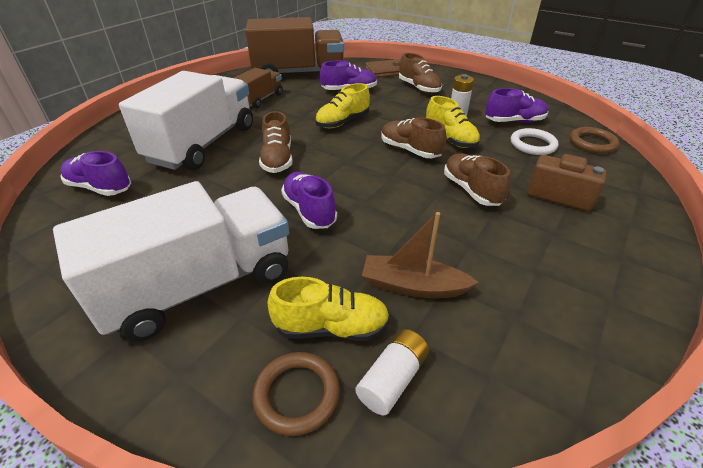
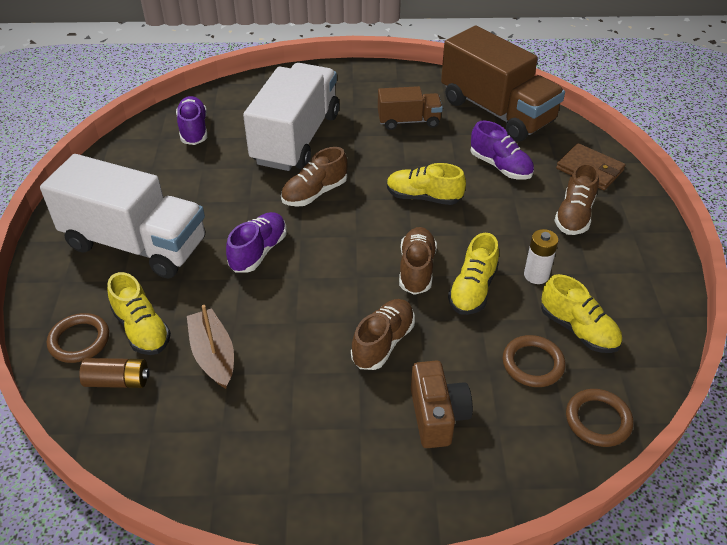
camera: 55 degrees right, 5 degrees up
(203, 144) = (296, 138): white truck -> white truck turned 60 degrees counterclockwise
(392, 379) = (118, 381): white battery -> brown battery
(514, 121) = (578, 329): purple shoe -> yellow shoe
(533, 144) = (533, 364): white ring -> brown ring

